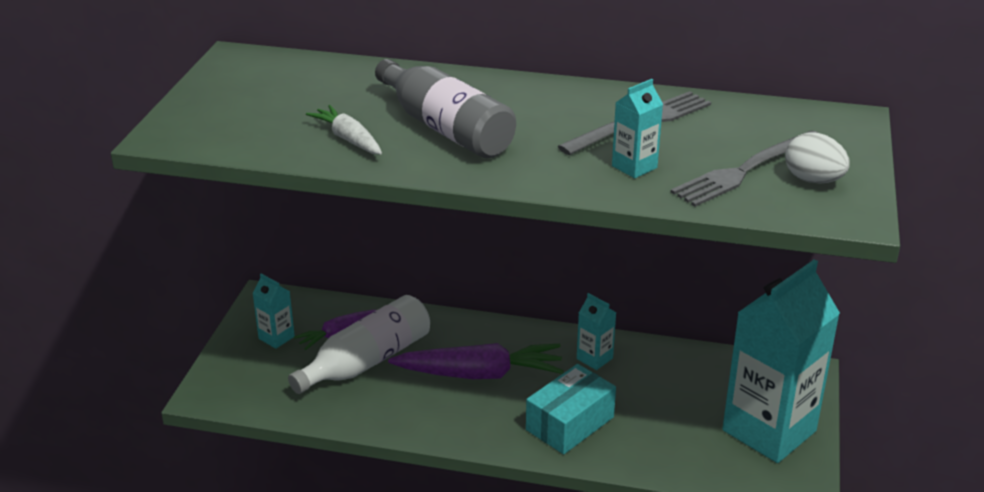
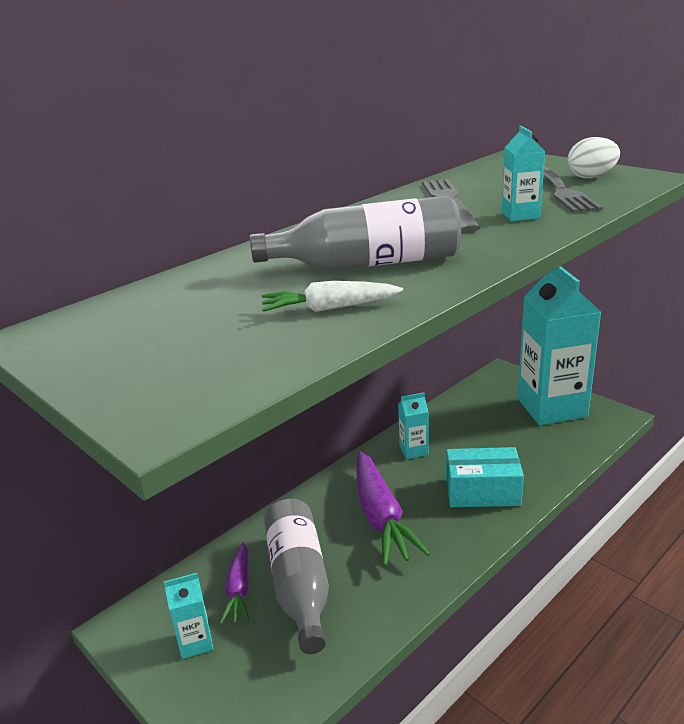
camera: 55 degrees left, 5 degrees down
(367, 361) = (299, 584): white bottle -> grey bottle
(480, 374) = (381, 517): purple carrot -> purple carrot turned 135 degrees clockwise
(570, 423) = (482, 491): turquoise box -> turquoise box turned 75 degrees counterclockwise

